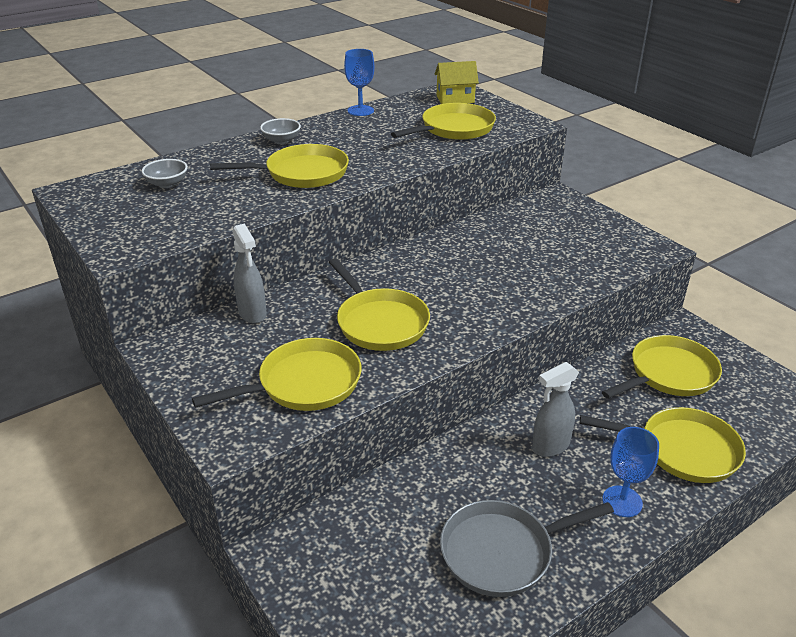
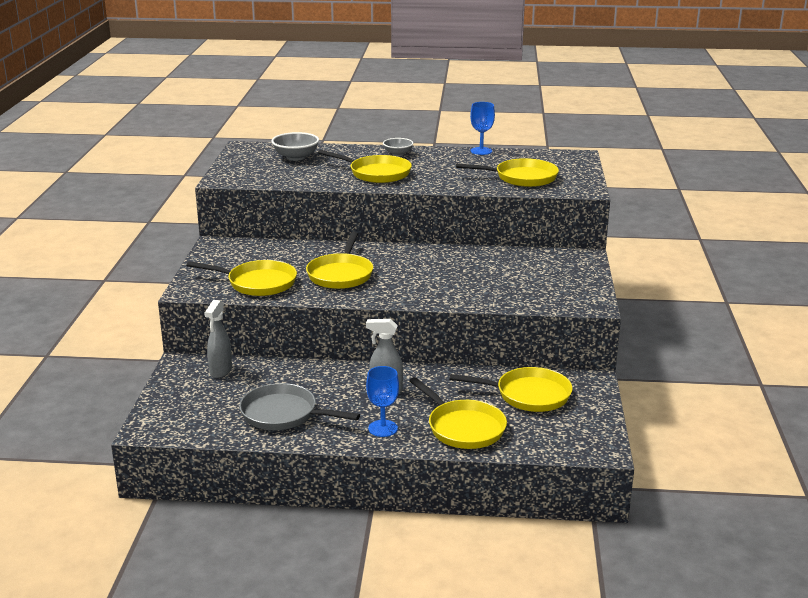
camera: 40 degrees right, 10 degrees down
(167, 184) = (296, 157): grey bowl -> grey bowl, size x1.53
(252, 314) = (282, 246): grey spray bottle -> grey spray bottle (220, 371)
(455, 99) = (563, 161): yellow house -> none

